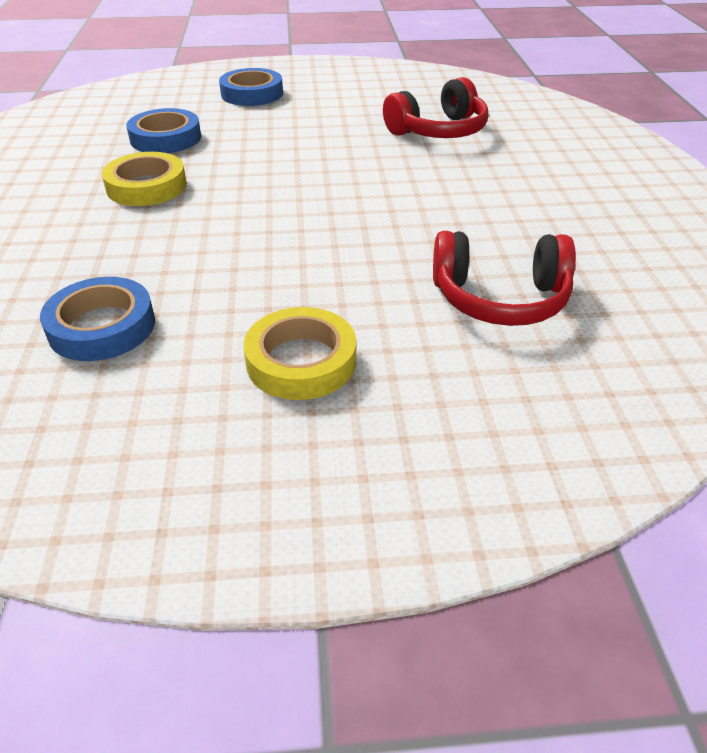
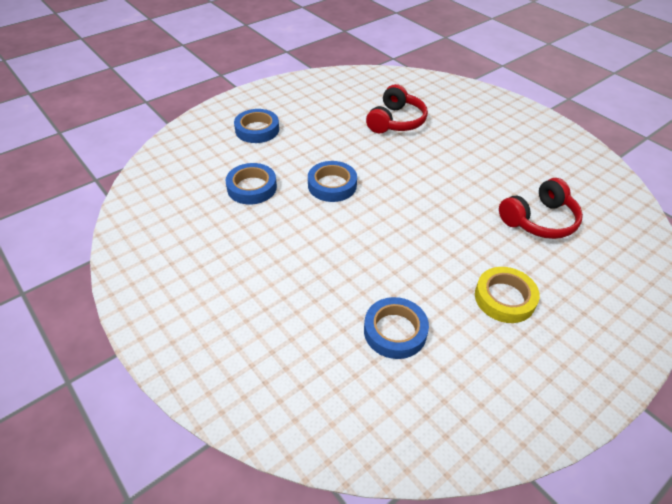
camera: 35 degrees left, 5 degrees up
(146, 186) = (291, 229): yellow tape -> none
(257, 164) = (332, 185): none -> blue tape

